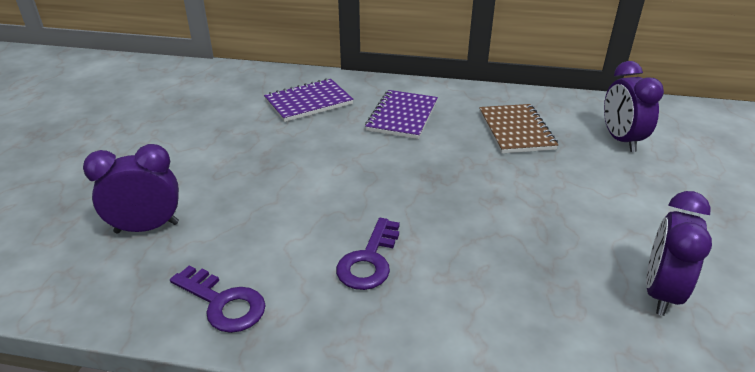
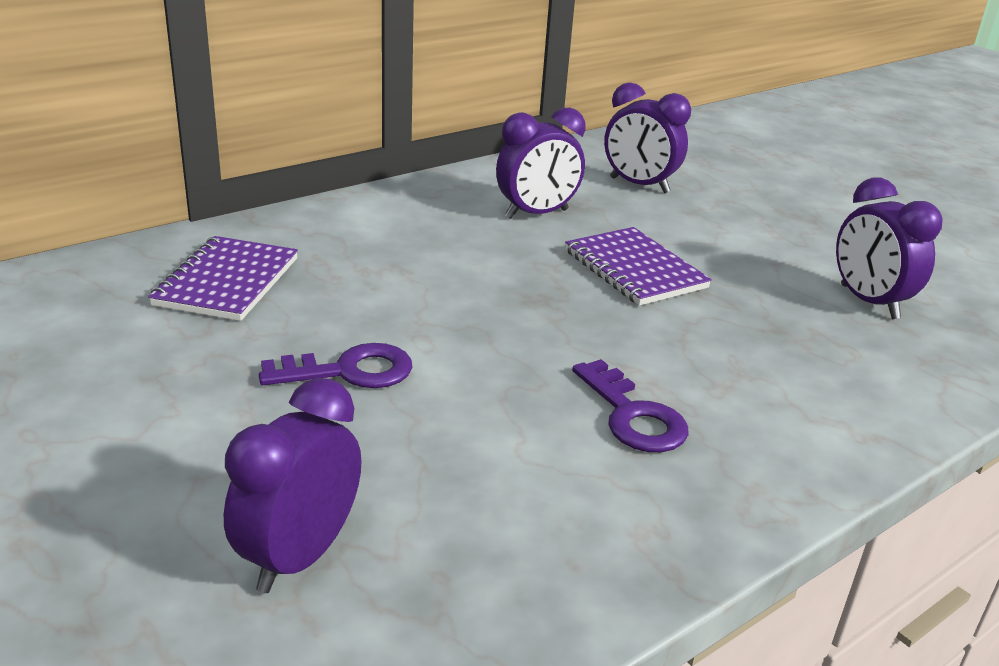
camera: 50 degrees left, 5 degrees down
(223, 303) = (574, 561): purple key -> purple key (349, 371)
(402, 116) = (388, 248): purple notebook -> purple notebook (634, 269)
(516, 131) = (536, 214): brown notebook -> purple clock

